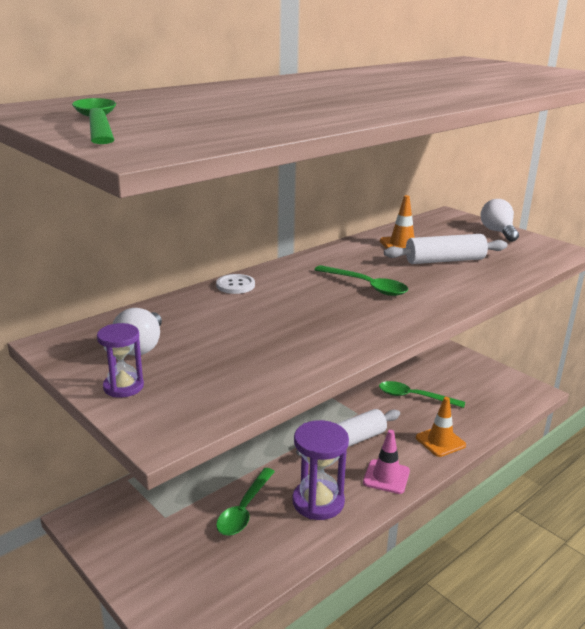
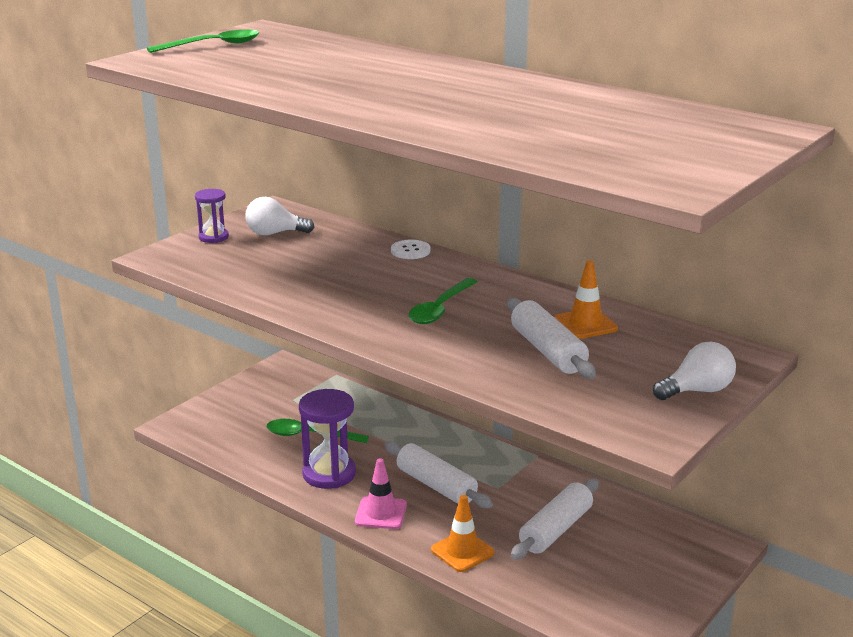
camera: 80 degrees right, 0 degrees up
(414, 397) = (556, 529): green spoon -> white rolling pin

